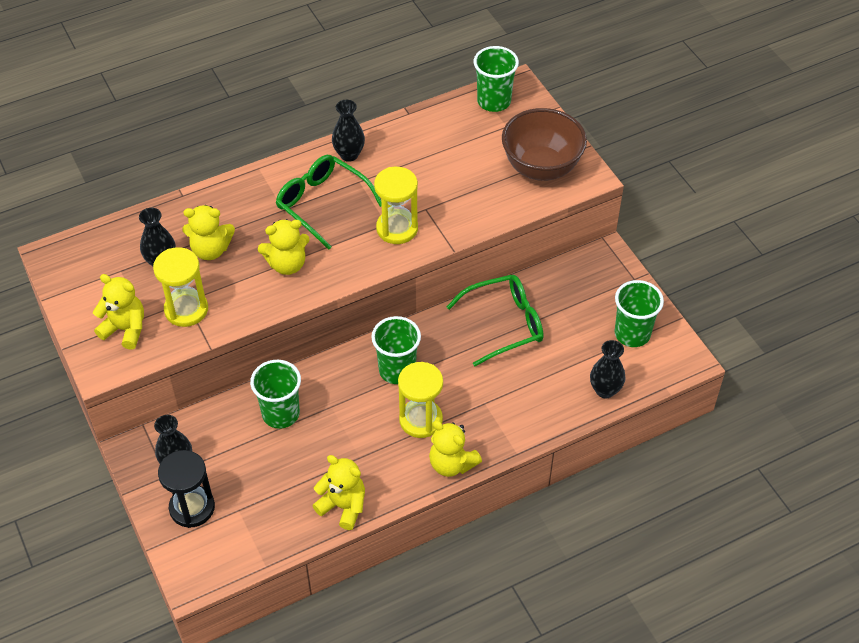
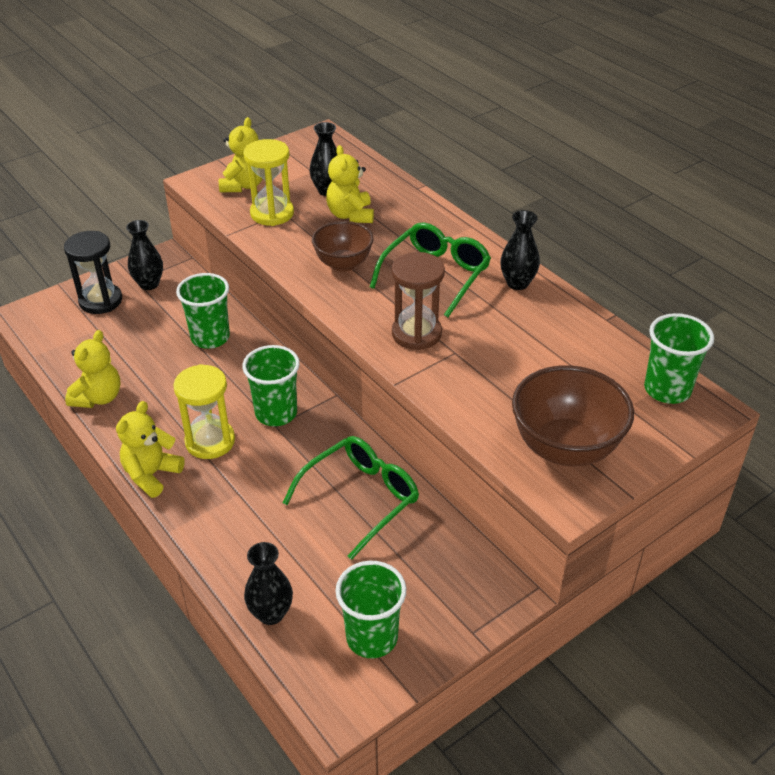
camera: 80 degrees right, 10 degrees down
(287, 264) = (343, 264): yellow teddy bear -> brown bowl
(397, 228) = (416, 333): yellow hourglass -> brown hourglass
(504, 324) = (361, 498): green glasses -> green glasses turned 105 degrees counterclockwise

